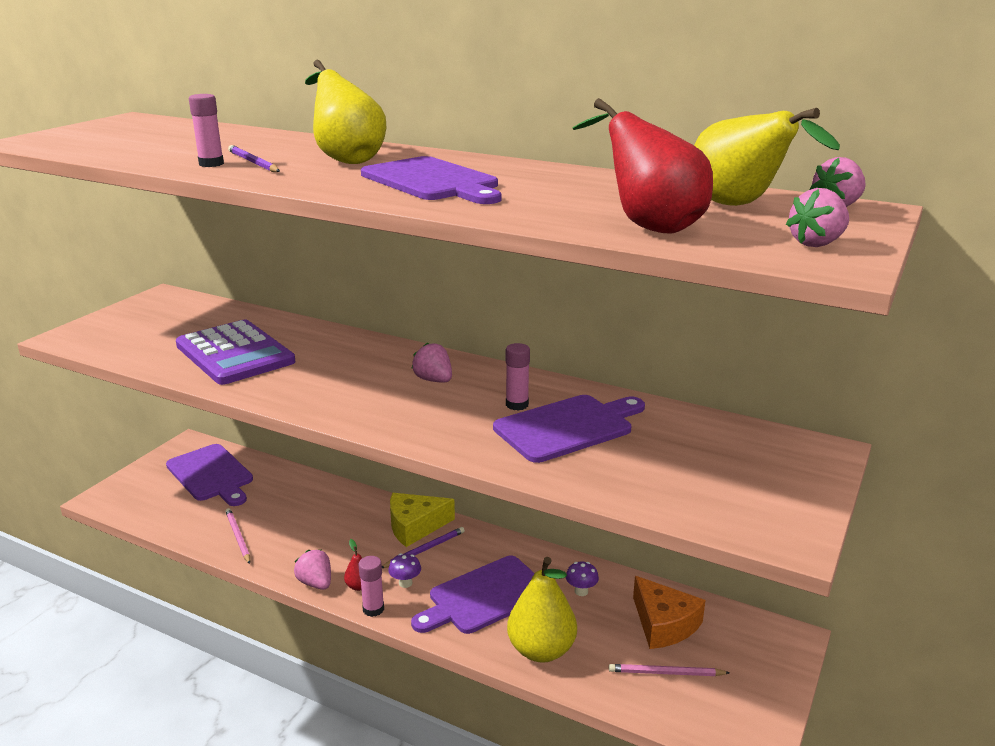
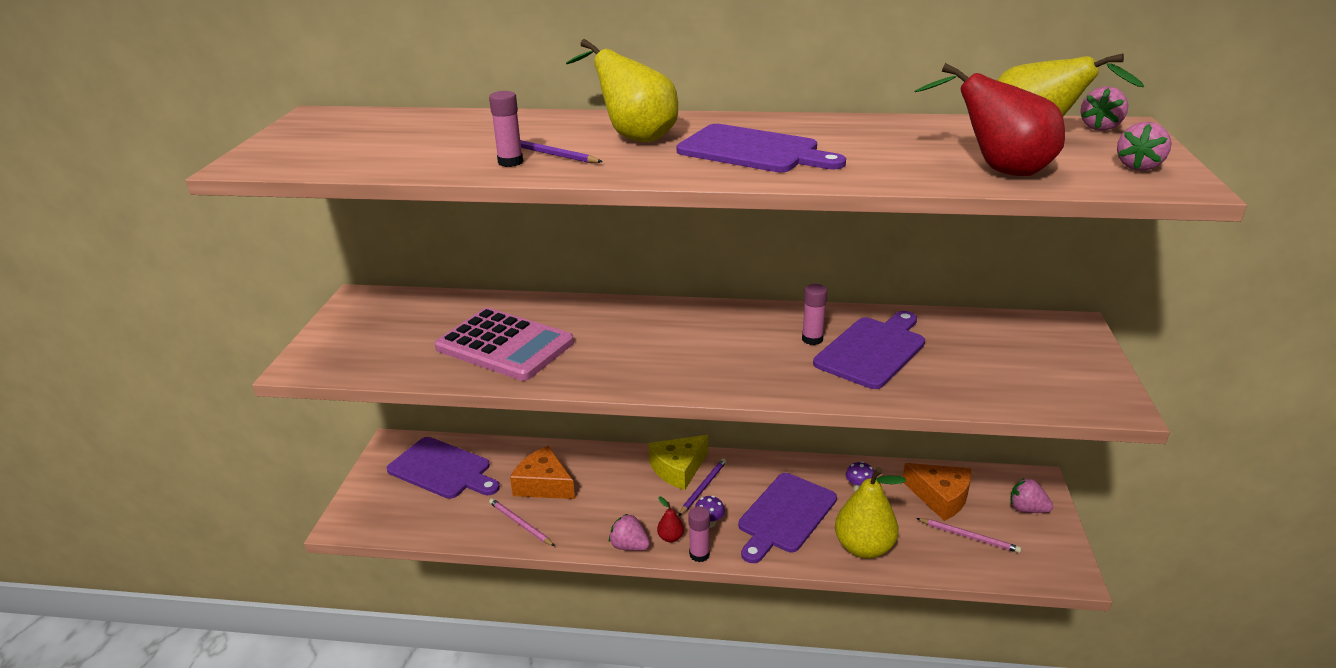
camera: 20 degrees left, 5 degrees up
(235, 354) = (505, 345): purple calculator -> pink calculator
(284, 509) = (543, 484): none -> orange cheese
(434, 380) = (719, 332): pink strawberry -> pink strawberry (1027, 509)
(665, 673) = (969, 537): pink pencil -> pink pencil turned 135 degrees counterclockwise

